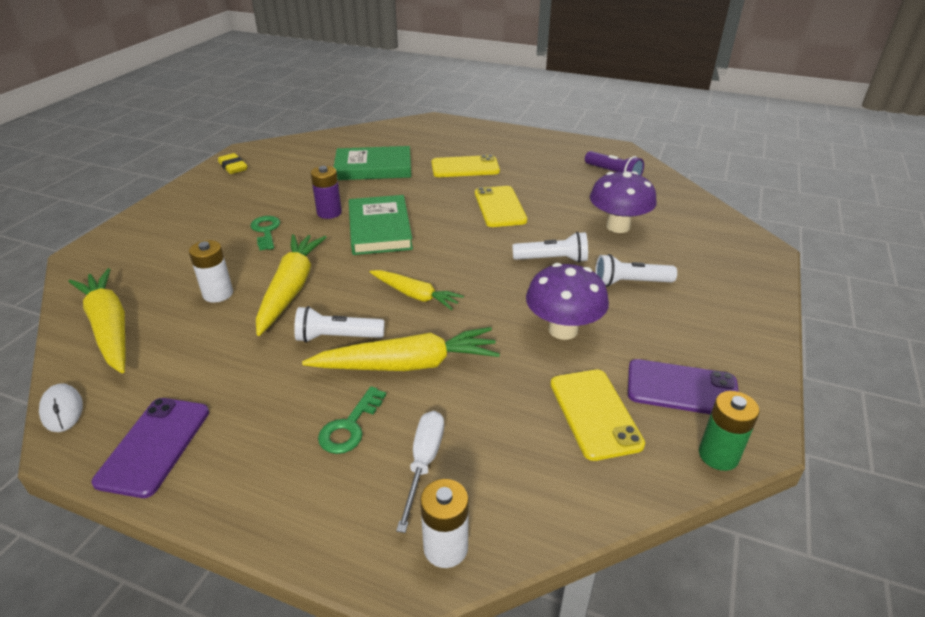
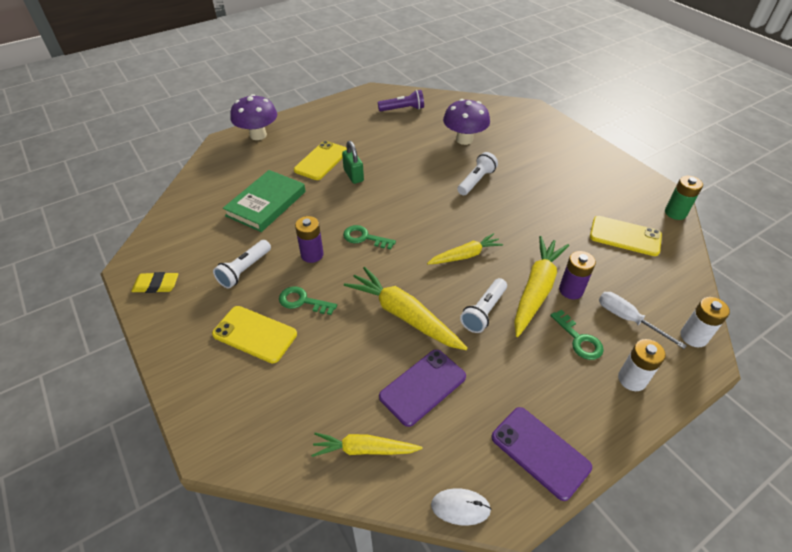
camera: 55 degrees left, 10 degrees up
(109, 328) = (364, 449): yellow carrot -> yellow carrot, size x0.63
(218, 294) = (373, 361): white battery -> white battery (632, 379)
(379, 229) = (365, 238): green book -> green key
(432, 393) = (571, 290): none -> purple battery
(464, 190) = (353, 175): none -> green padlock
(499, 207) = (393, 171): yellow phone -> yellow phone (254, 334)
(563, 330) = (548, 212): purple mushroom -> purple mushroom (258, 135)
(630, 282) = (524, 166): white flashlight -> white flashlight (244, 270)
(682, 388) = (624, 198): purple phone -> purple phone (422, 386)

